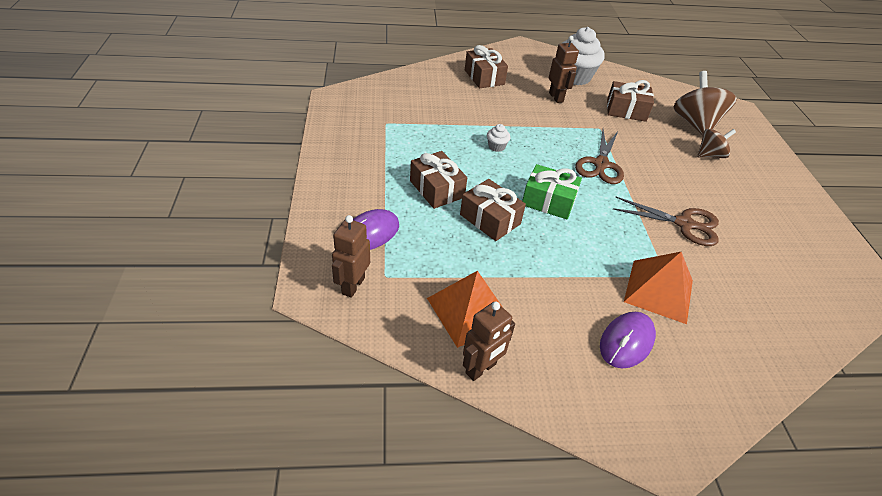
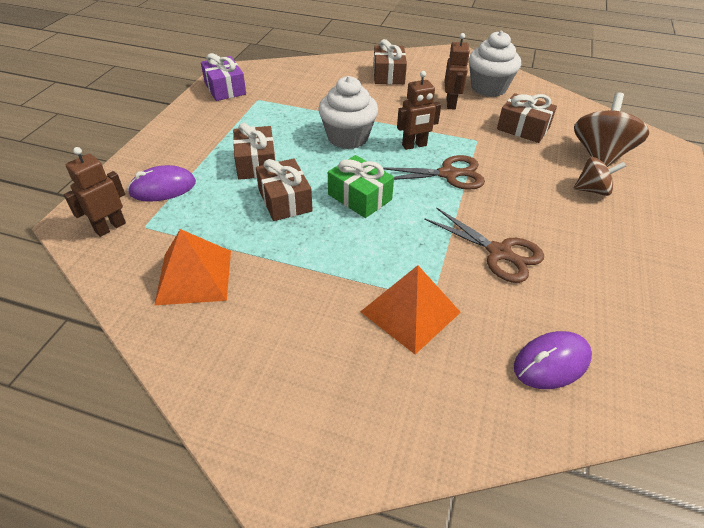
camera: 25 degrees right, 0 degrees up
(345, 117) = (225, 88): none -> purple gift
(481, 369) = (159, 331): brown robot -> brown robot (414, 145)
(496, 147) = (348, 137): white cupcake -> white cupcake, size x2.31
(601, 164) = (448, 174): brown scissors -> brown scissors turned 135 degrees counterclockwise
(626, 342) = (329, 351): purple mouse -> purple mouse (551, 362)

